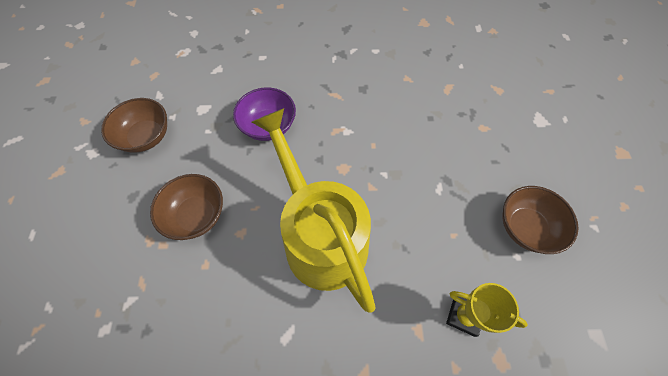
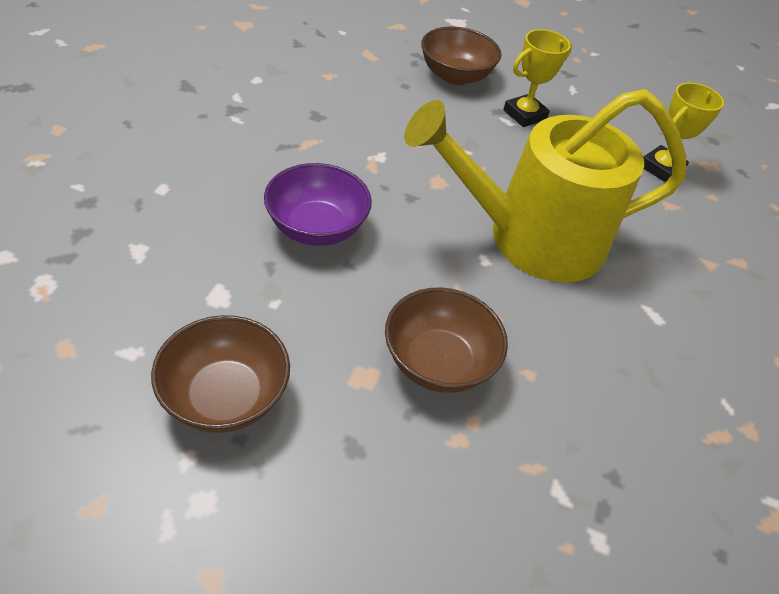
camera: 75 degrees left, 15 degrees down
(456, 197) = (524, 115): none -> yellow trophy
(526, 227) = (579, 89): brown bowl -> brown bowl (455, 76)

